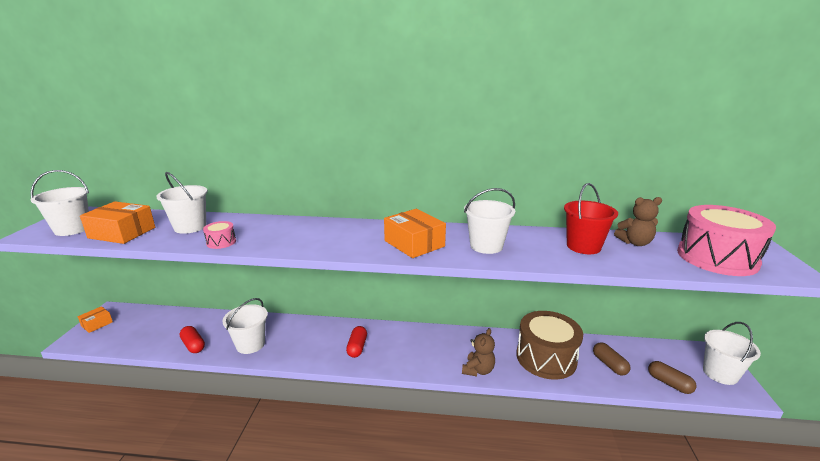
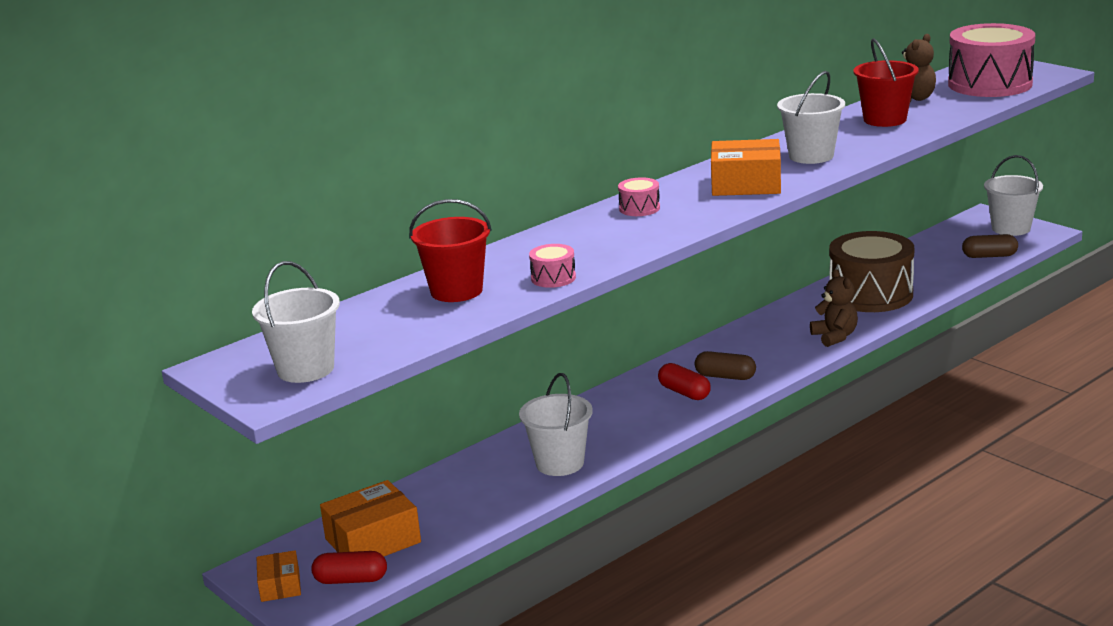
camera: 45 degrees left, 0 degrees up
(122, 233) = (393, 335): orange box -> orange box (373, 540)
(190, 227) = (456, 291): white bucket -> red bucket
(193, 345) = (491, 507): red capsule -> red capsule (351, 580)
(343, 229) = (639, 208): none -> pink drum
(609, 365) = (927, 269): brown capsule -> brown capsule (725, 376)

